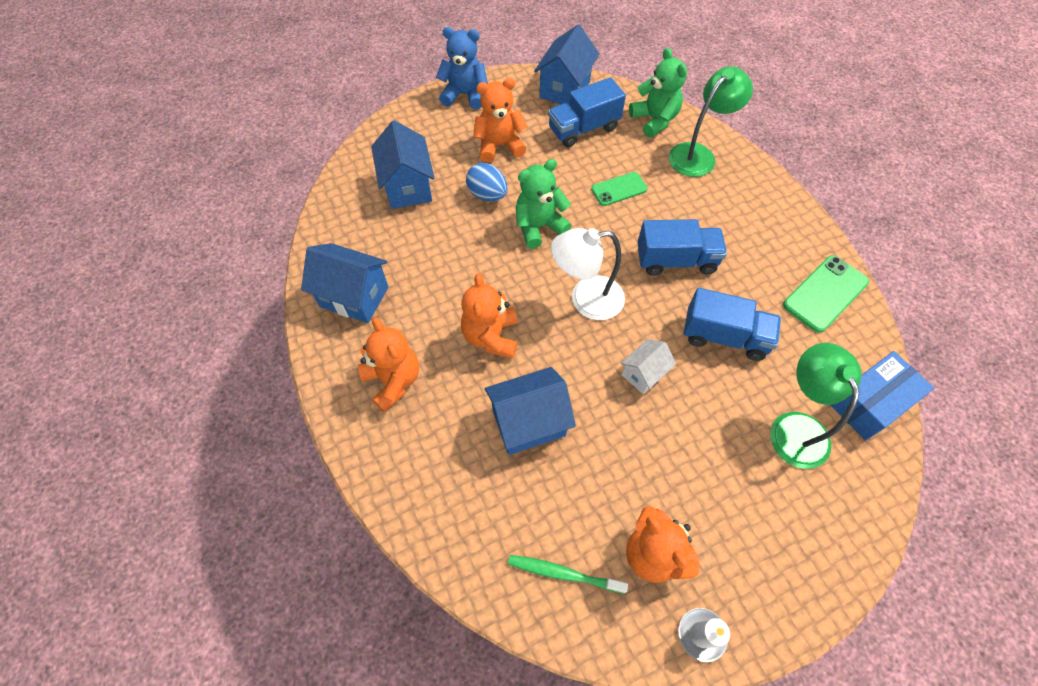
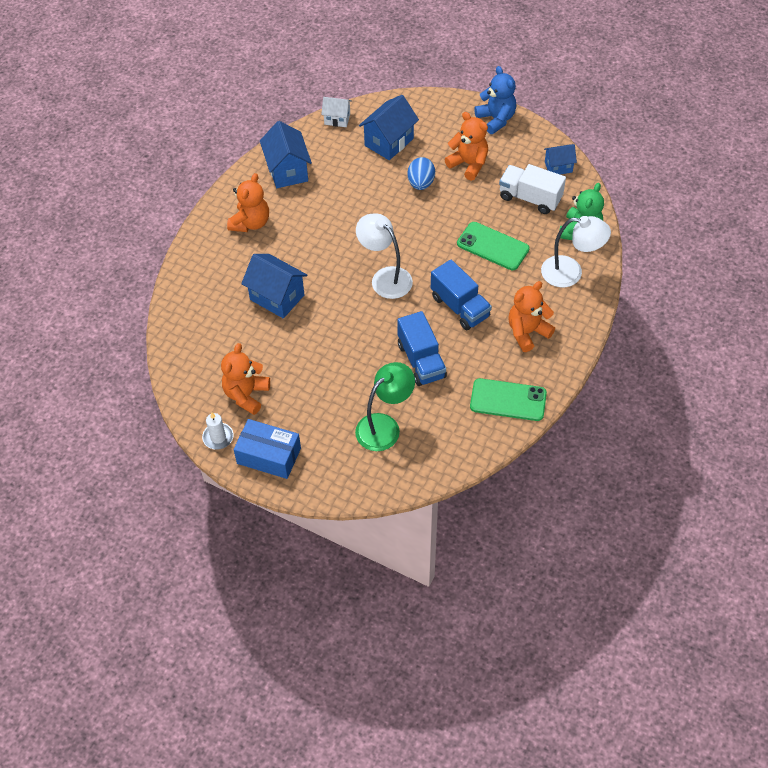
camera: 55 degrees right, 5 degrees down
(491, 336) = (317, 248): orange teddy bear -> orange teddy bear (527, 332)
(539, 226) = (420, 223): green teddy bear -> none
(563, 573) = (203, 361): green toothbrush -> none
(564, 89) = (558, 167): blue house -> blue house, size x0.60
(583, 128) = (530, 198): blue truck -> white truck
(619, 189) = (493, 246): green phone -> green phone, size x1.54
(643, 374) = (356, 333): white house -> white house (337, 119)
(698, 154) = (570, 273): green lamp -> white lamp
(869, 402) = (438, 458): blue box -> blue box (269, 456)

